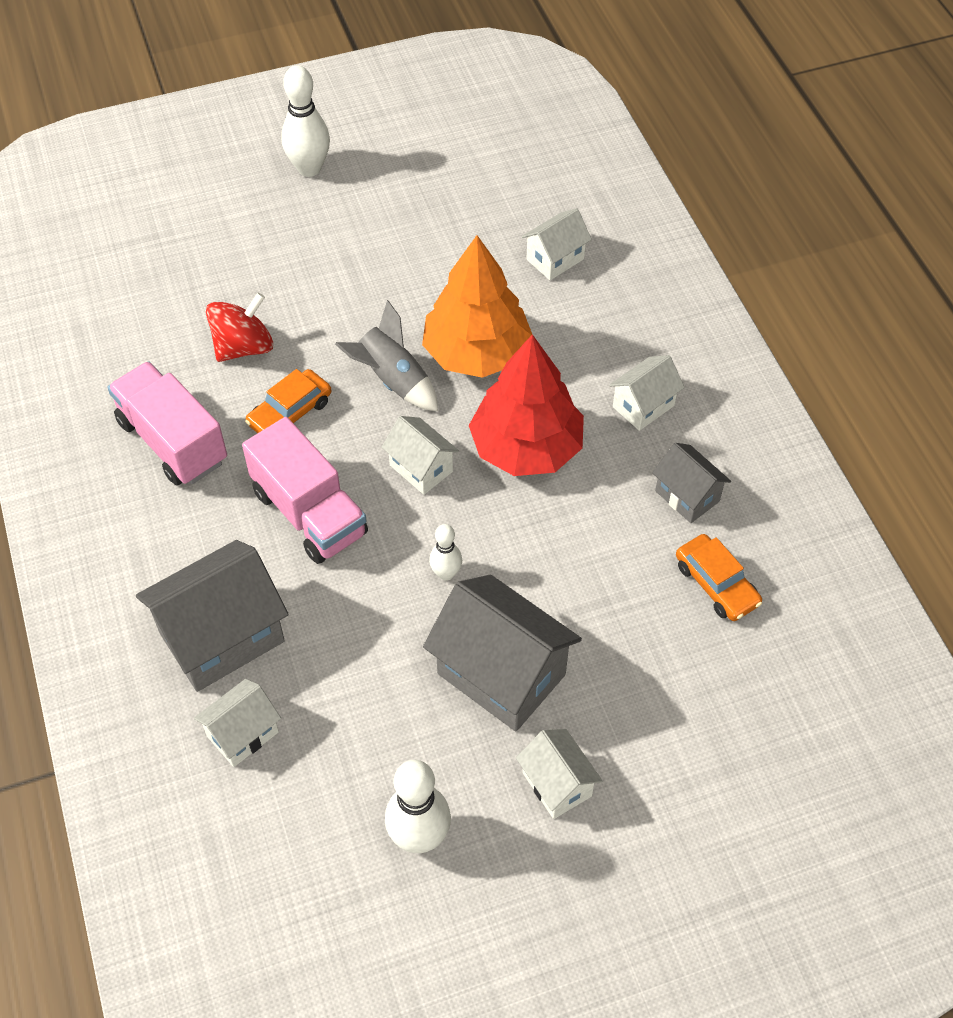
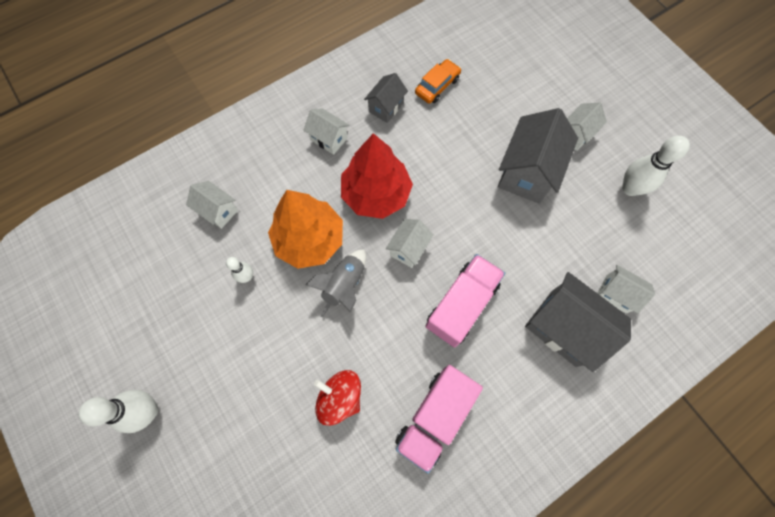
camera: 105 degrees left, 15 degrees up
(290, 412) = (388, 344): orange car -> none
(446, 573) = (476, 215): white bowling pin -> white bowling pin (247, 277)

